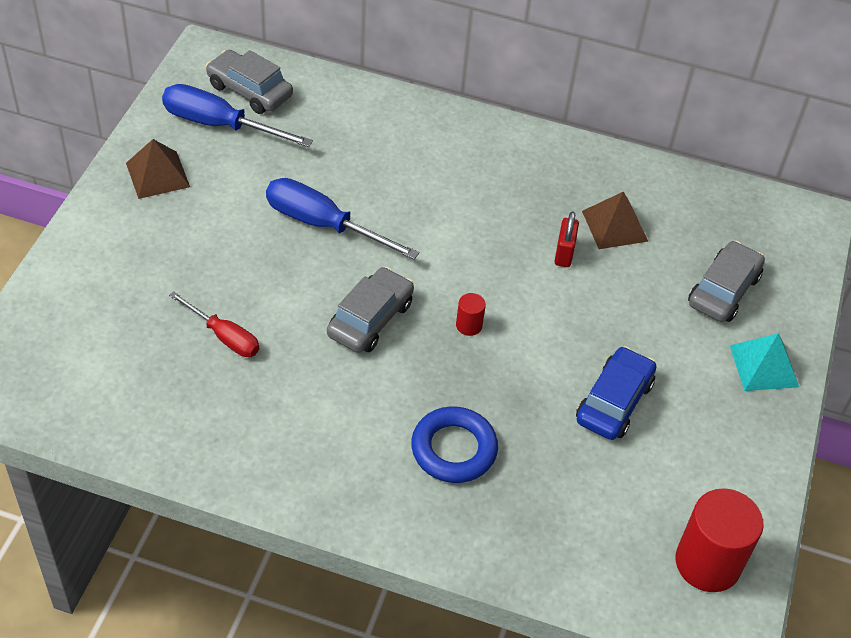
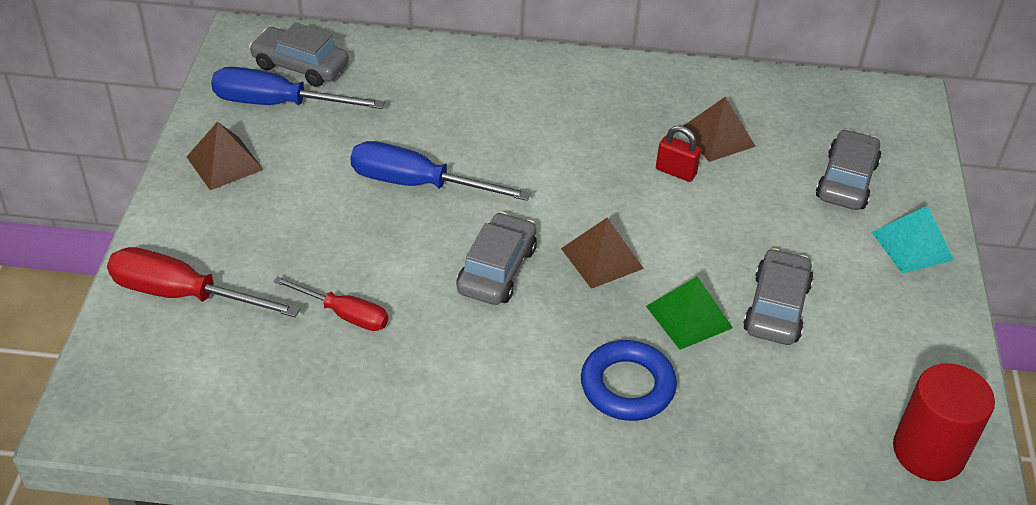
camera: 10 degrees left, 5 degrees down
(91, 293) = (183, 295): none -> red screwdriver
(469, 325) = (602, 258): red cylinder -> brown pyramid
(530, 395) = (689, 317): none -> green pyramid
(564, 253) = (675, 172): red padlock -> red padlock turned 60 degrees counterclockwise
(614, 402) = (776, 307): blue car -> grey car

